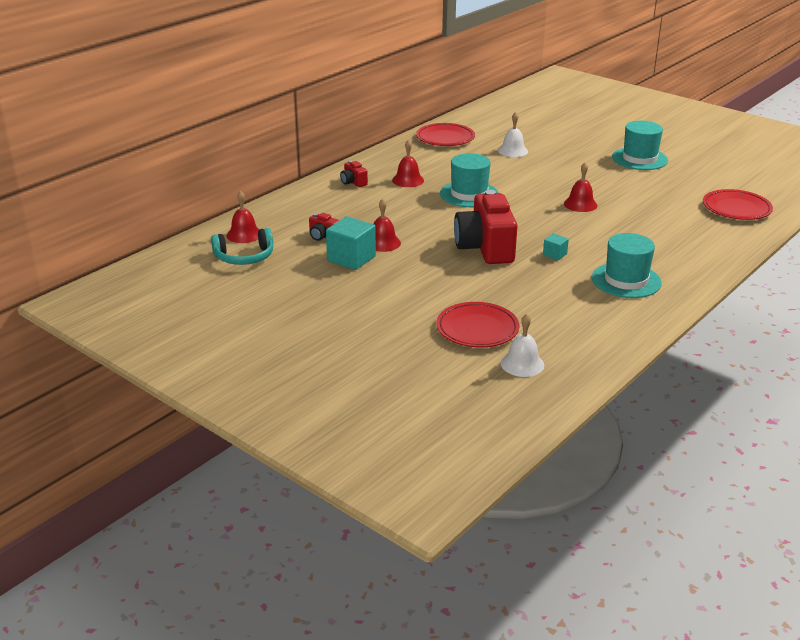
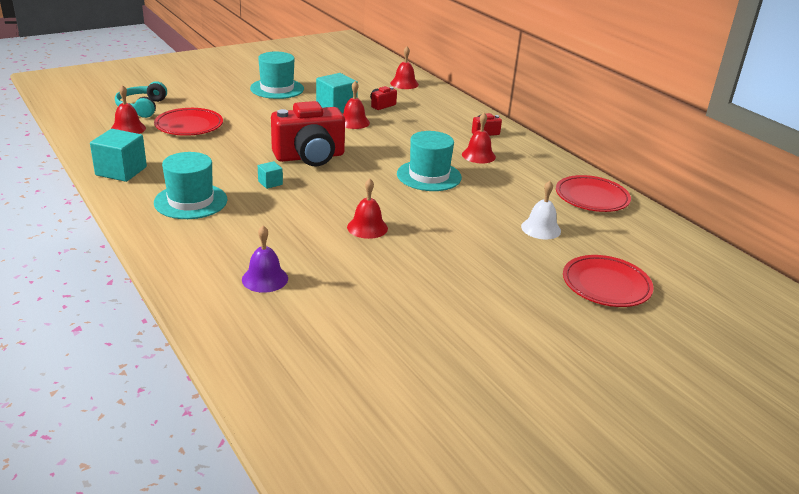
camera: 105 degrees right, 0 degrees up
(244, 257) = (367, 79): turquoise headphones -> turquoise headphones (142, 107)
(485, 248) = (310, 157): red camera -> red camera turned 150 degrees clockwise
(522, 364) = (128, 129): white bell -> red bell
(615, 332) = (121, 171): none -> turquoise cube
(639, 159) = (482, 316): turquoise hat -> turquoise hat (277, 89)
(688, 225) = (265, 279): none -> purple bell
(736, 208) = (279, 336): red plate -> red plate (606, 285)

